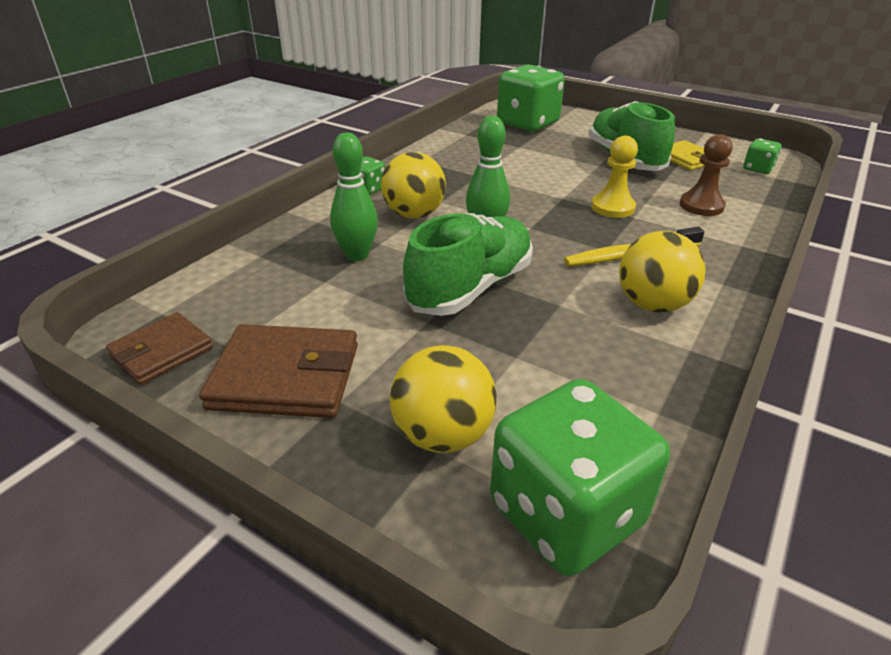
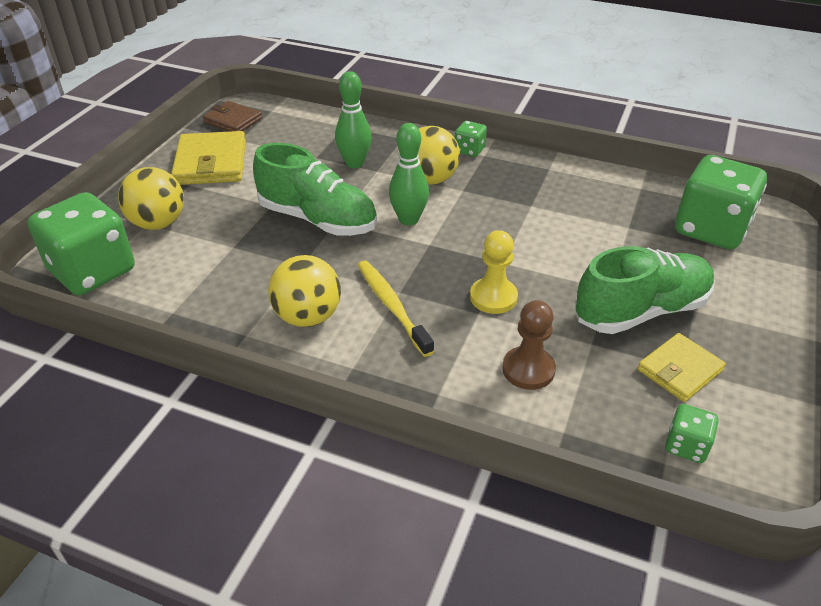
camera: 80 degrees right, 5 degrees up
(286, 377) = (211, 163): brown wallet -> yellow wallet

